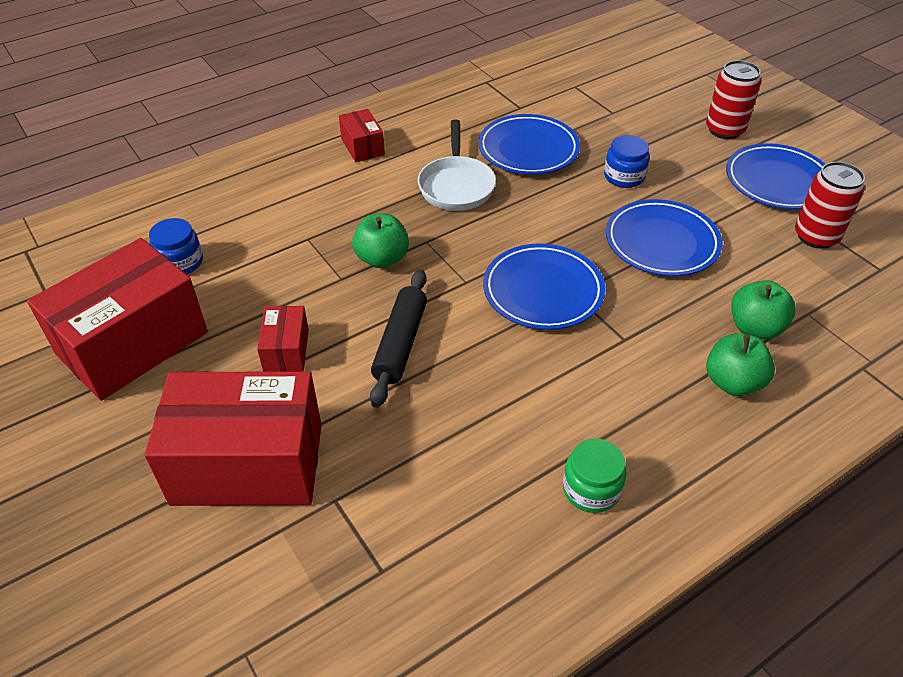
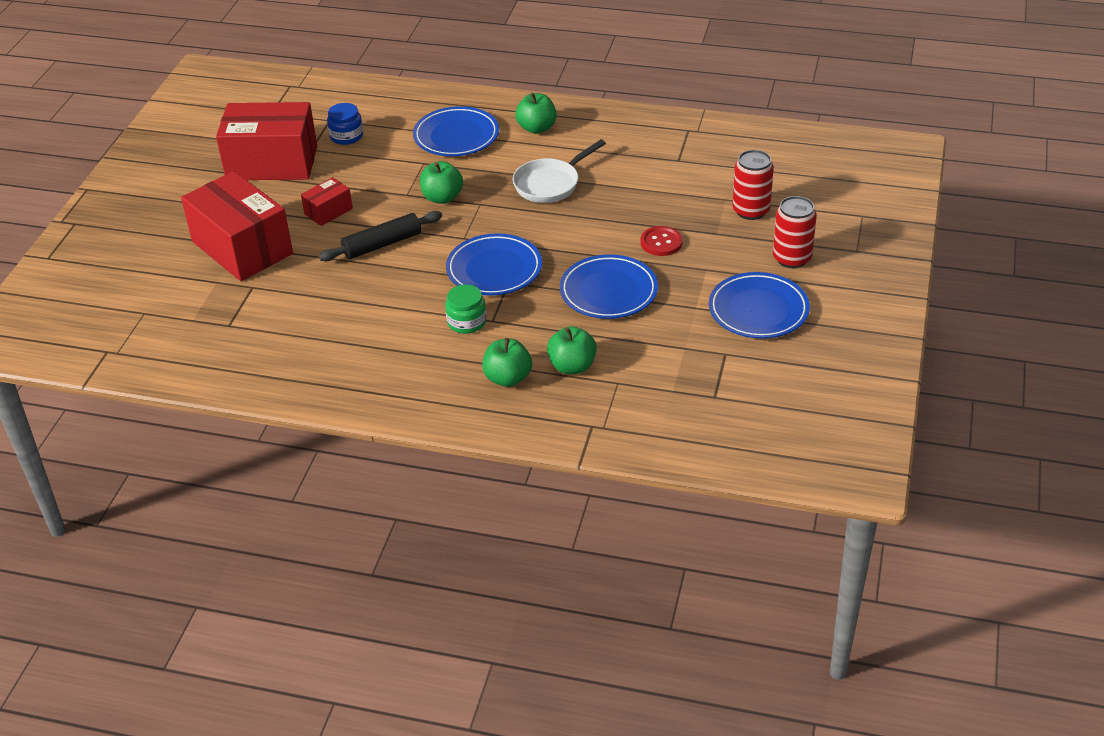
camera: 50 degrees right, 5 degrees down
(362, 147) = (537, 128): red box -> green apple
(528, 149) = (632, 189): blue plate -> blue plate (456, 136)
(591, 489) = (357, 364): green jar -> green jar (466, 322)
(624, 176) = (661, 242): blue jar -> red button
(816, 236) = (713, 353): red can -> red can (751, 211)

